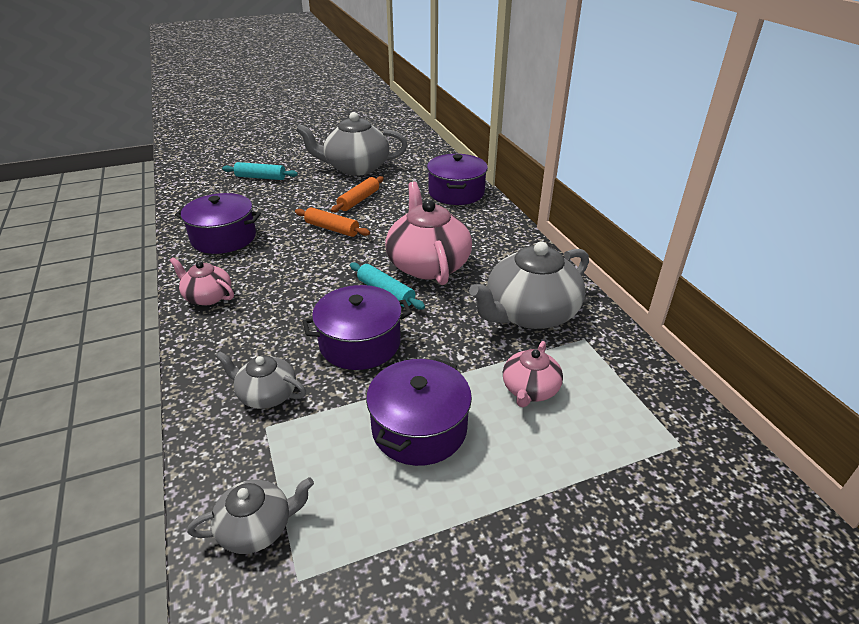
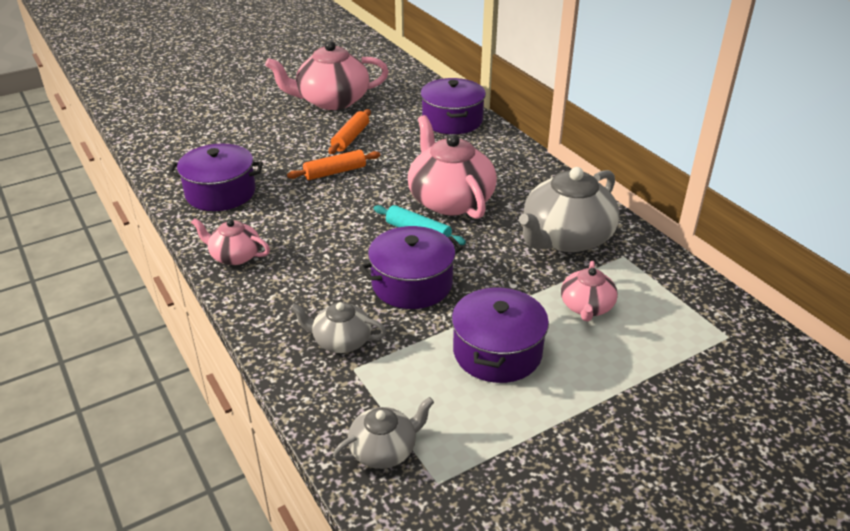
camera: 10 degrees left, 0 degrees up
(260, 177) = (228, 121): turquoise rolling pin -> none
(332, 229) = (335, 172): orange rolling pin -> orange rolling pin turned 45 degrees counterclockwise
(355, 168) = (331, 101): grey teapot -> pink teapot

